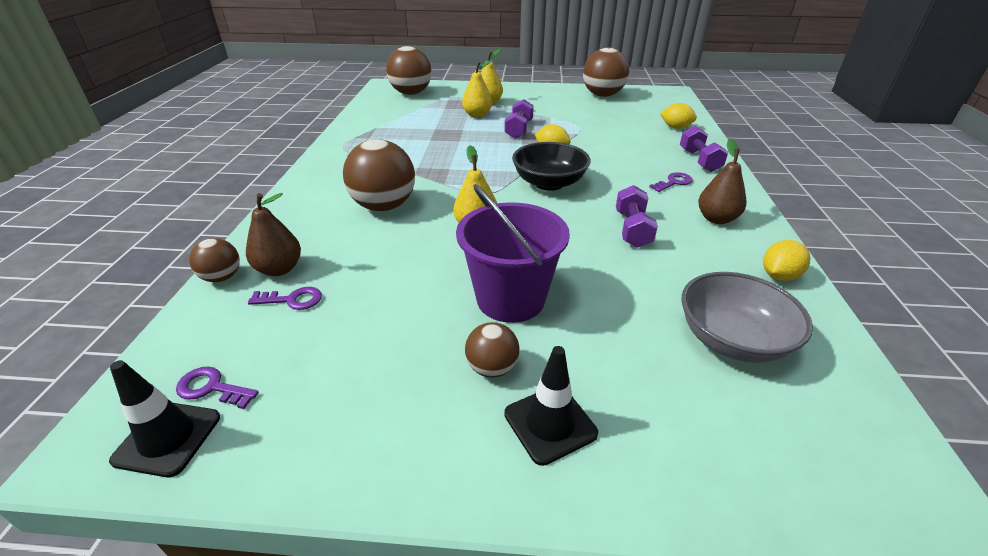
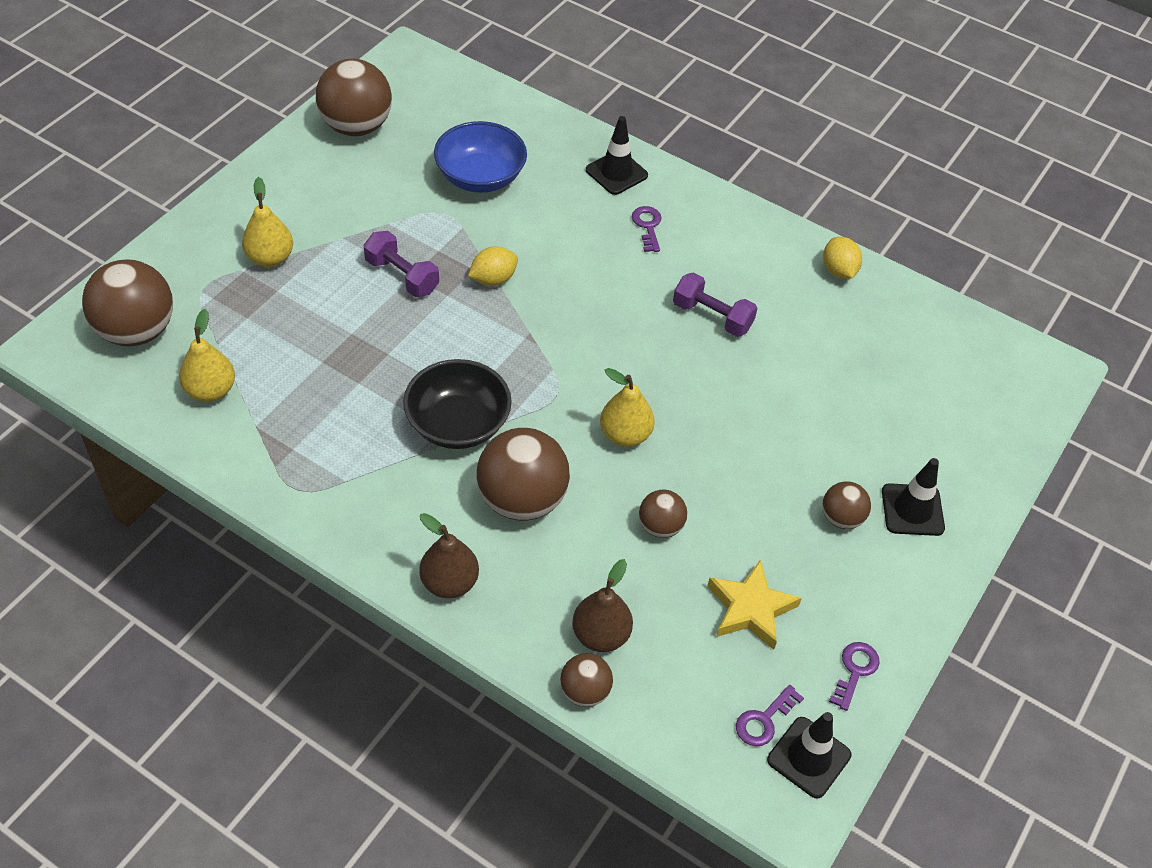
camera: 65 degrees left, 15 degrees up
(292, 300) = (666, 635): purple key -> purple key (855, 670)
(343, 339) = (750, 609): none -> yellow star
(402, 266) = (660, 526): none -> brown ball
(477, 115) = (310, 294): yellow pear -> yellow pear (210, 390)
(510, 299) = (764, 465): purple bucket -> none
(549, 183) = (574, 326): black bowl -> black bowl (458, 424)
(622, 128) = (480, 177): none -> blue bowl
(675, 127) = (520, 131): yellow lemon -> none
(699, 160) = (616, 173): purple dumbbell -> black traffic cone
(716, 219) = (735, 245): brown pear -> brown pear (449, 583)
(731, 339) = (890, 355): grey bowl -> none

